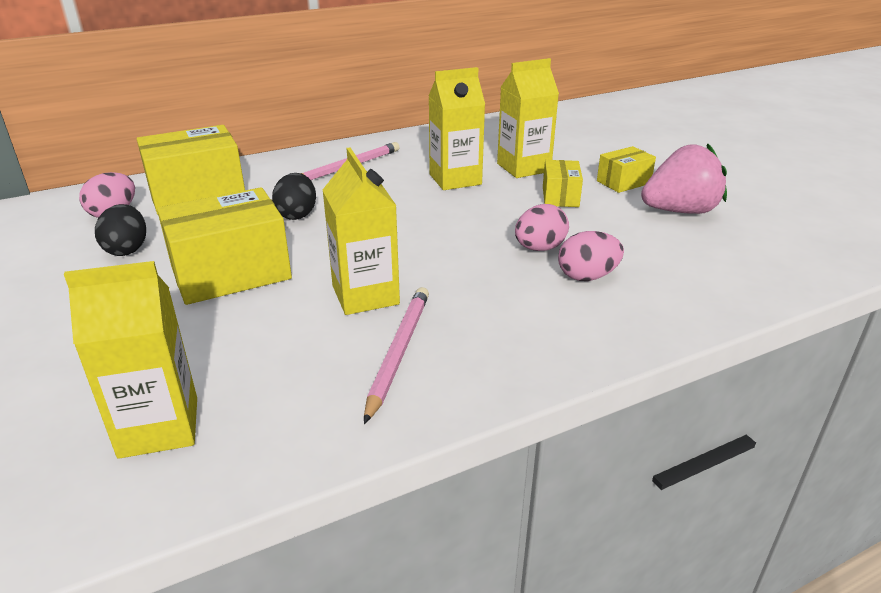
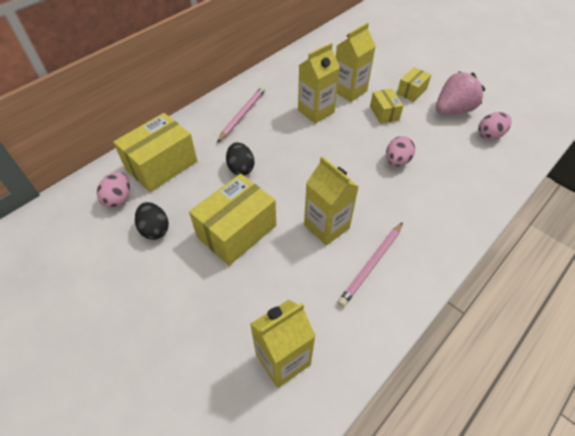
camera: 20 degrees left, 20 degrees up
(398, 352) = (371, 264): pink pencil -> pink pencil turned 135 degrees counterclockwise
(587, 276) = (433, 177): pink egg -> pink egg (489, 135)

